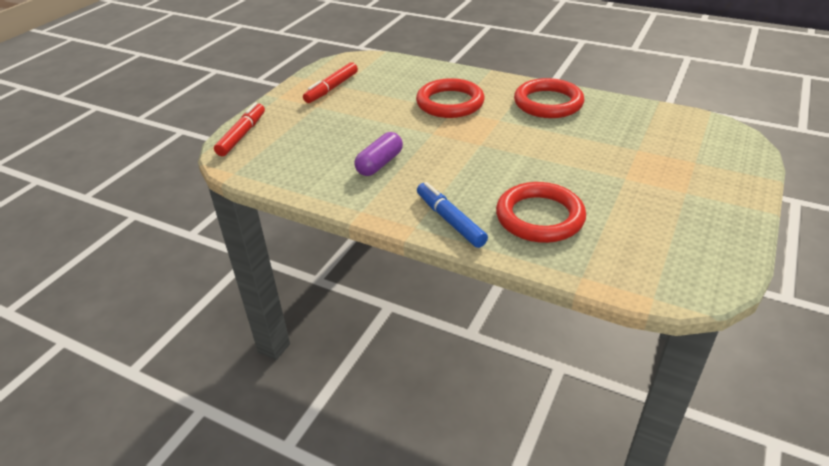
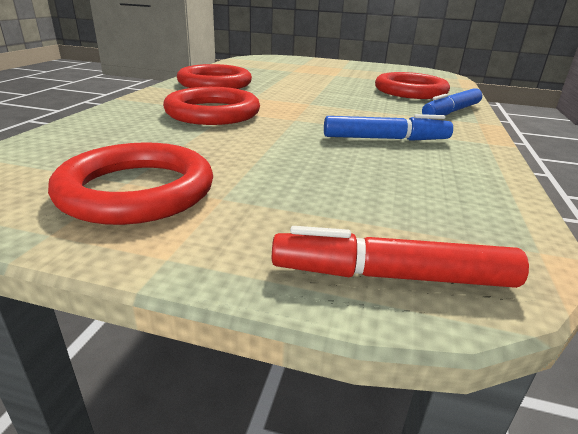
camera: 105 degrees left, 10 degrees down
(331, 88) = (137, 191): red marker -> red ring
(379, 164) = (385, 139): purple capsule -> blue marker

